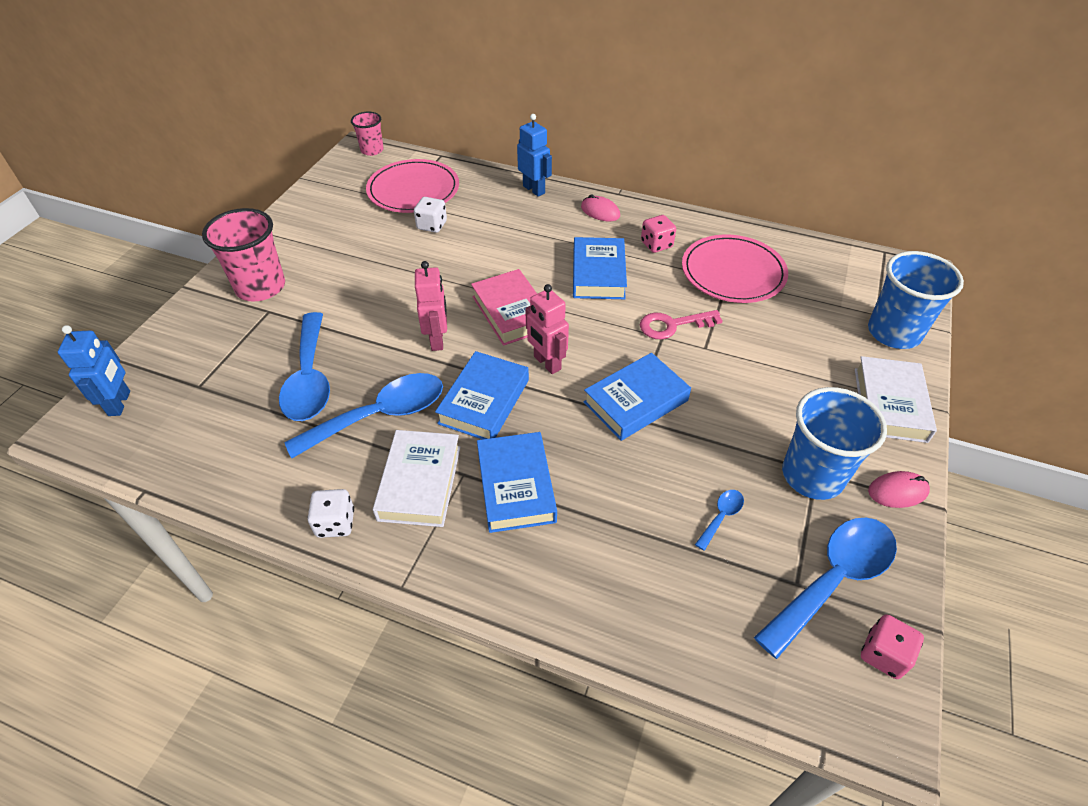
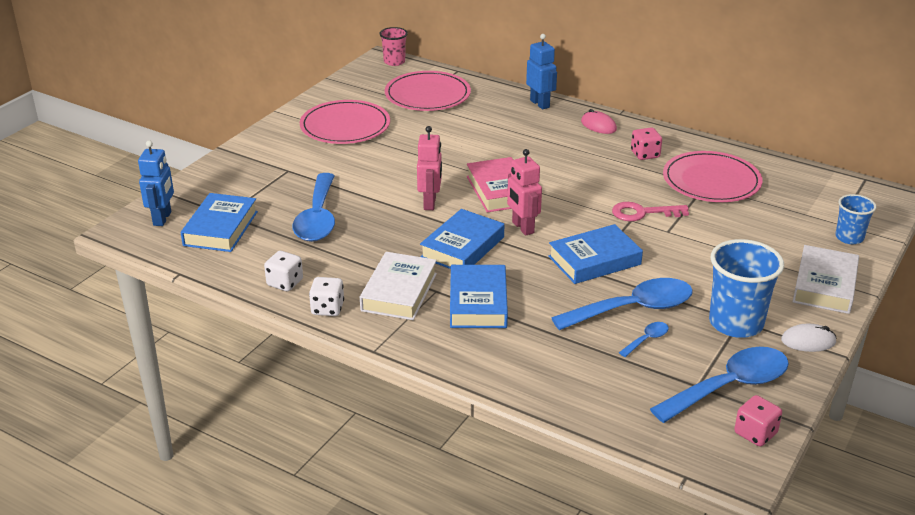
camera: 10 degrees right, 15 degrees down
(260, 287) = (283, 153): pink cup -> none
(328, 241) = (345, 126): none -> pink plate
(380, 415) = (373, 247): blue spoon -> blue spoon (633, 309)
(432, 225) = (440, 123): white dice -> white dice (285, 283)
(598, 274) = (584, 171): blue book -> blue book (220, 228)
(893, 333) = (849, 237): blue cup -> blue cup, size x0.57
(897, 491) = (808, 341): pink mouse -> white mouse

